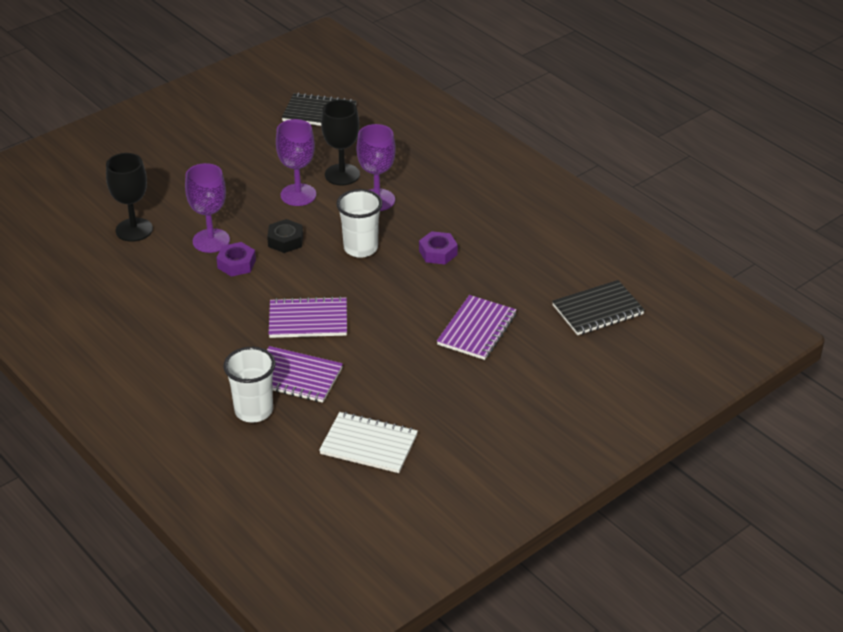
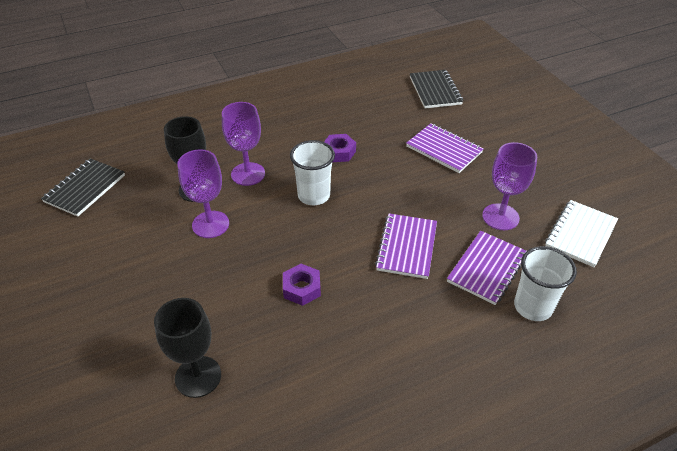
camera: 75 degrees left, 5 degrees up
(211, 241) = (253, 304): purple goblet -> purple goblet (500, 217)
(285, 241) = (280, 245): black nut -> none

